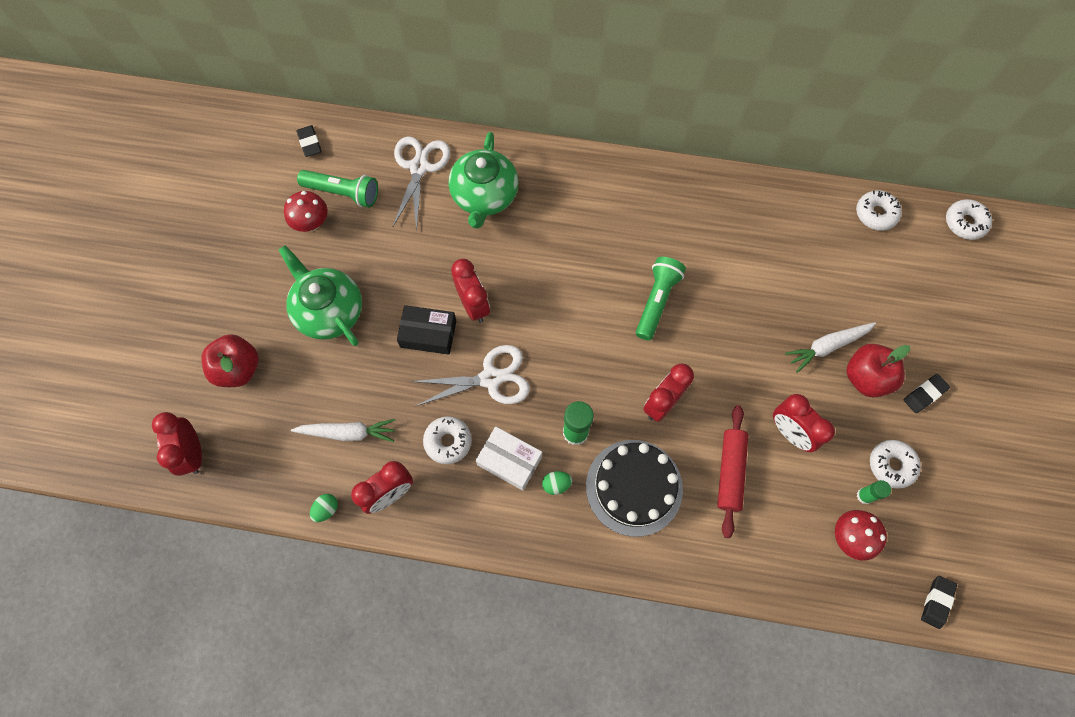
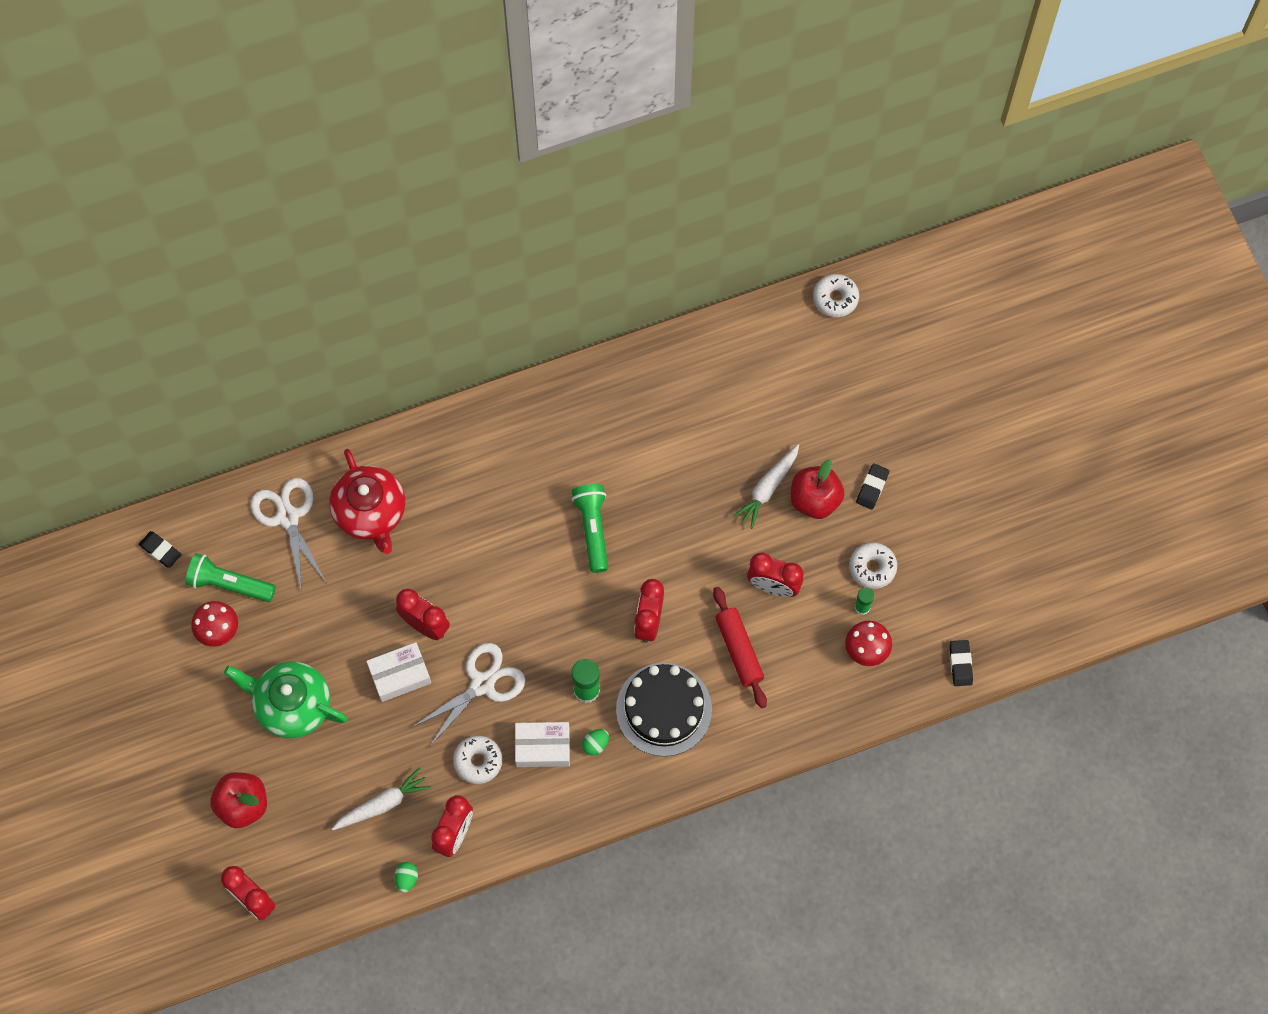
camera: 30 degrees left, 0 degrees up
(343, 193) = (229, 584): green flashlight -> green flashlight turned 150 degrees counterclockwise
(428, 334) = (400, 675): black box -> white box
(484, 196) = (370, 512): green teapot -> red teapot
(875, 214) = (750, 332): white donut -> none

